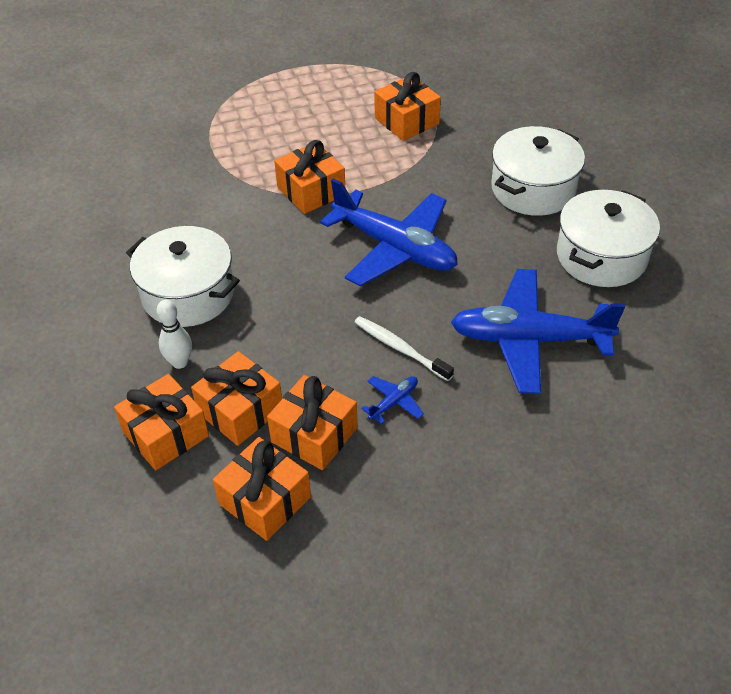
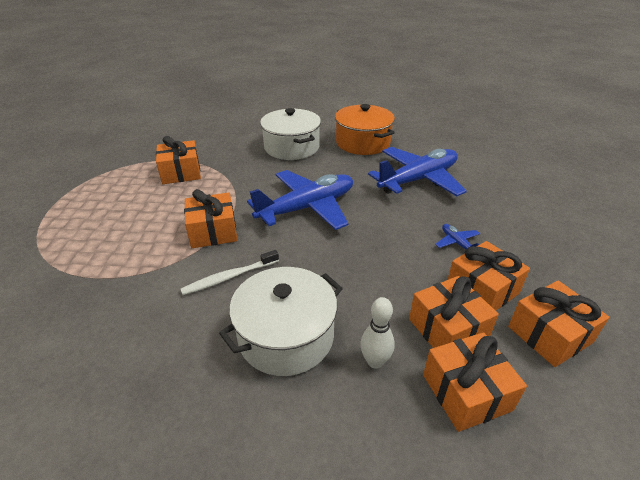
camera: 70 degrees left, 10 degrees down
(400, 348) = (407, 228): white toothbrush -> white toothbrush (229, 277)
(529, 339) = (418, 180): blue plane -> blue plane turned 150 degrees counterclockwise
(601, 256) = (363, 143): white pot -> orange pot

